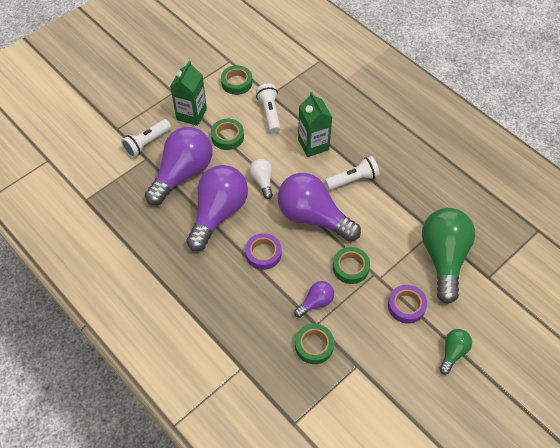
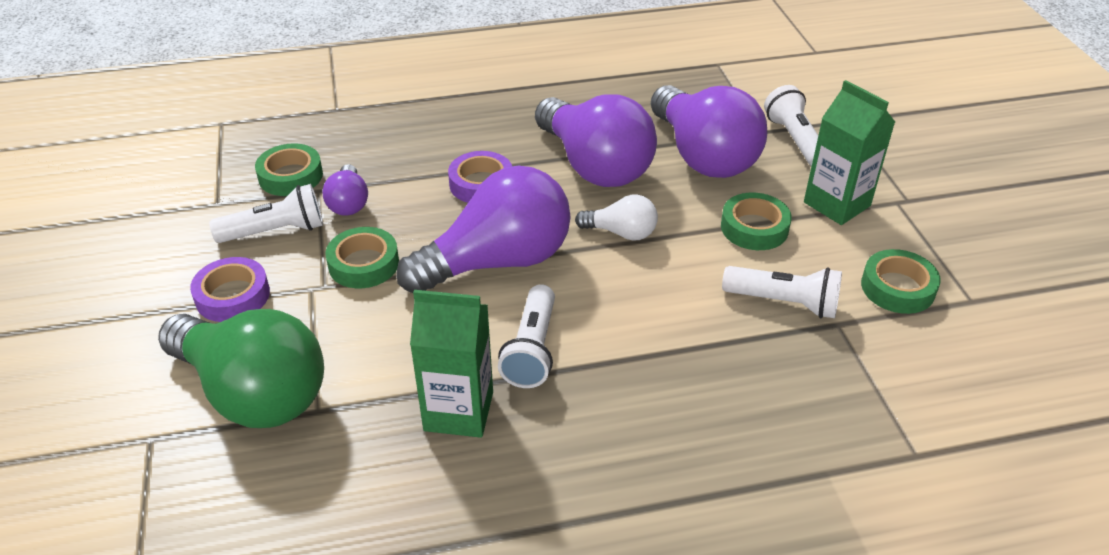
camera: 120 degrees right, 15 degrees down
(313, 145) = (659, 331): green carton -> green carton (458, 411)
(357, 320) = (275, 231): none -> white flashlight
(453, 353) = (104, 310): green light bulb -> none

